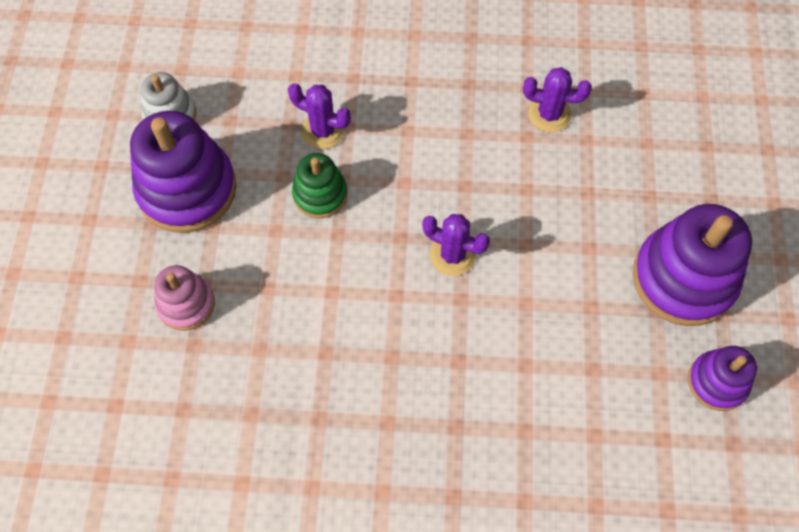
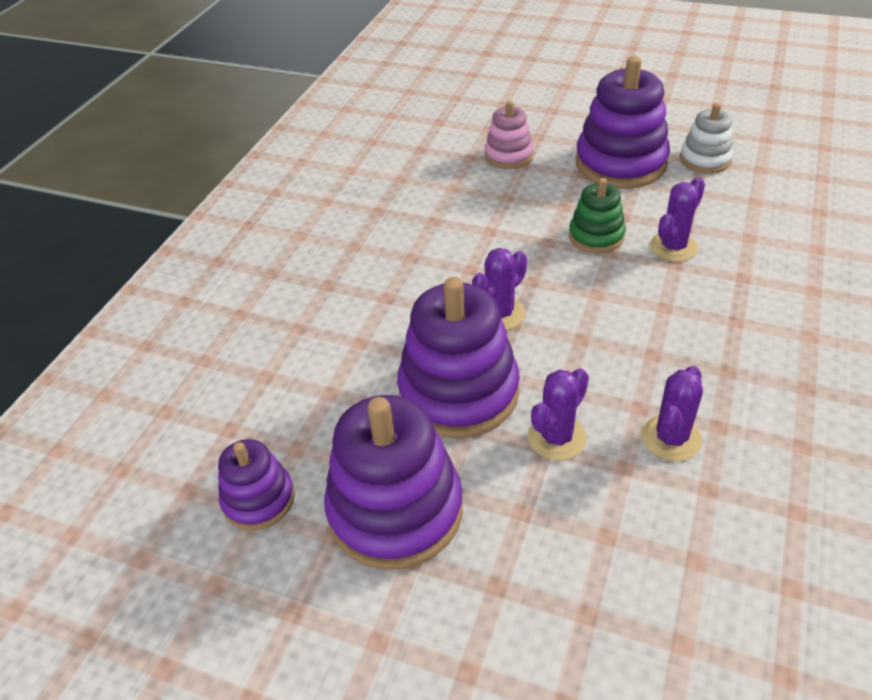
camera: 110 degrees right, 20 degrees down
(555, 265) = (459, 392): none -> purple stacking toy
(576, 186) = (557, 437): none -> purple cactus

